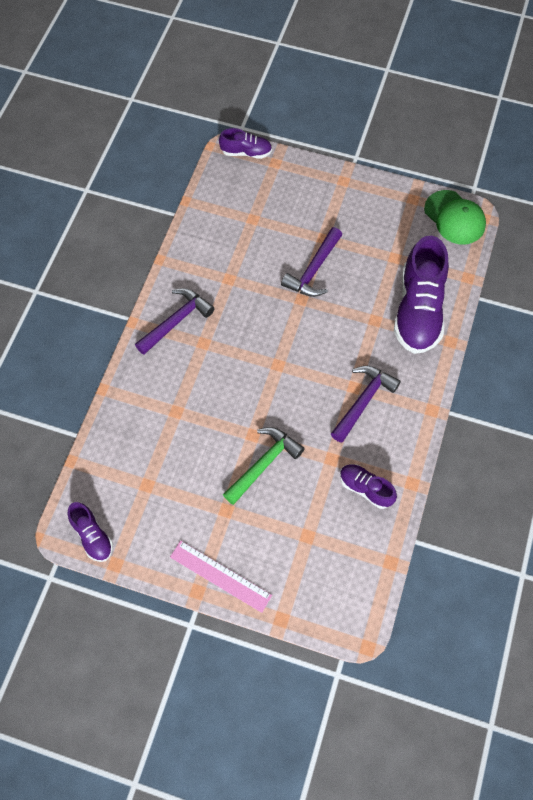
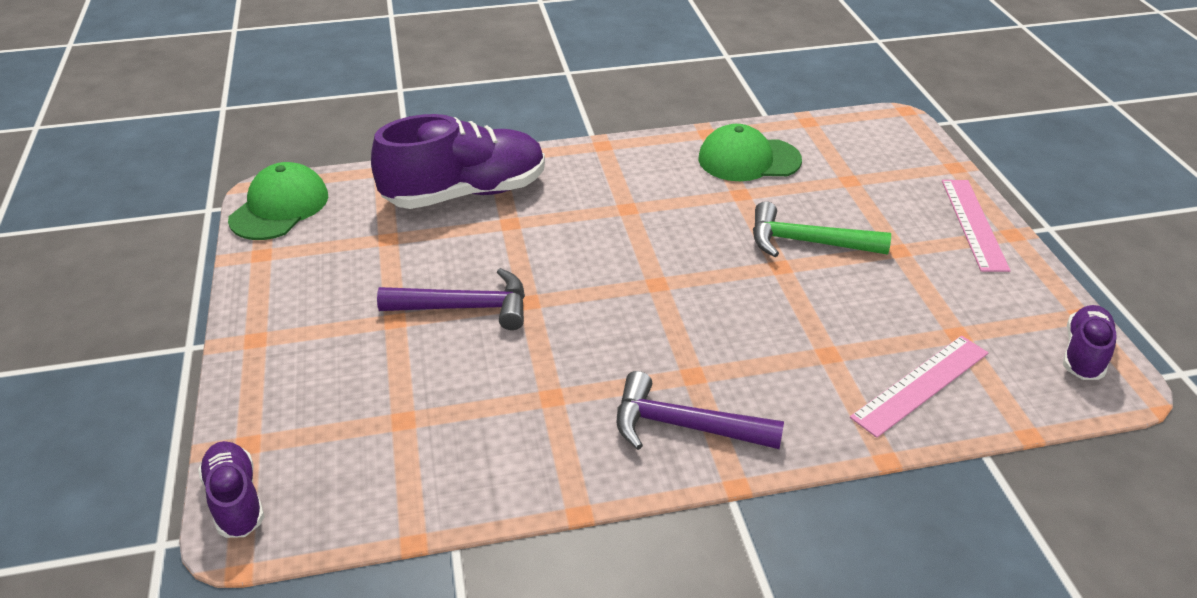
camera: 120 degrees left, 25 degrees down
(130, 438) = (920, 384): none -> pink ruler
(363, 401) = (640, 195): purple hammer -> none
(365, 488) = (748, 159): purple shoe -> green cap

